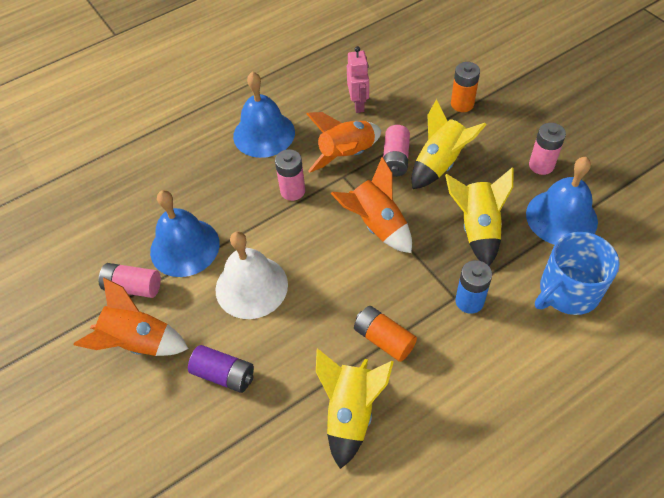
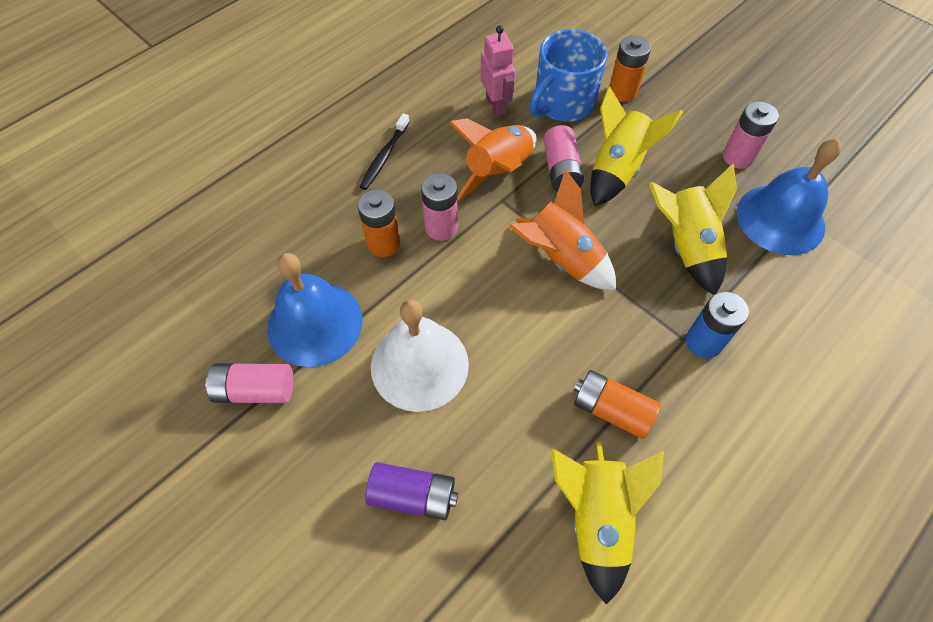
camera: 15 degrees left, 5 degrees up
(138, 342) = (281, 469): orange rocket -> none
(247, 197) = (383, 243): none -> orange battery
(264, 134) = (384, 157): blue bell -> black toothbrush
(567, 291) = (816, 311): blue mug -> blue mug (562, 103)

